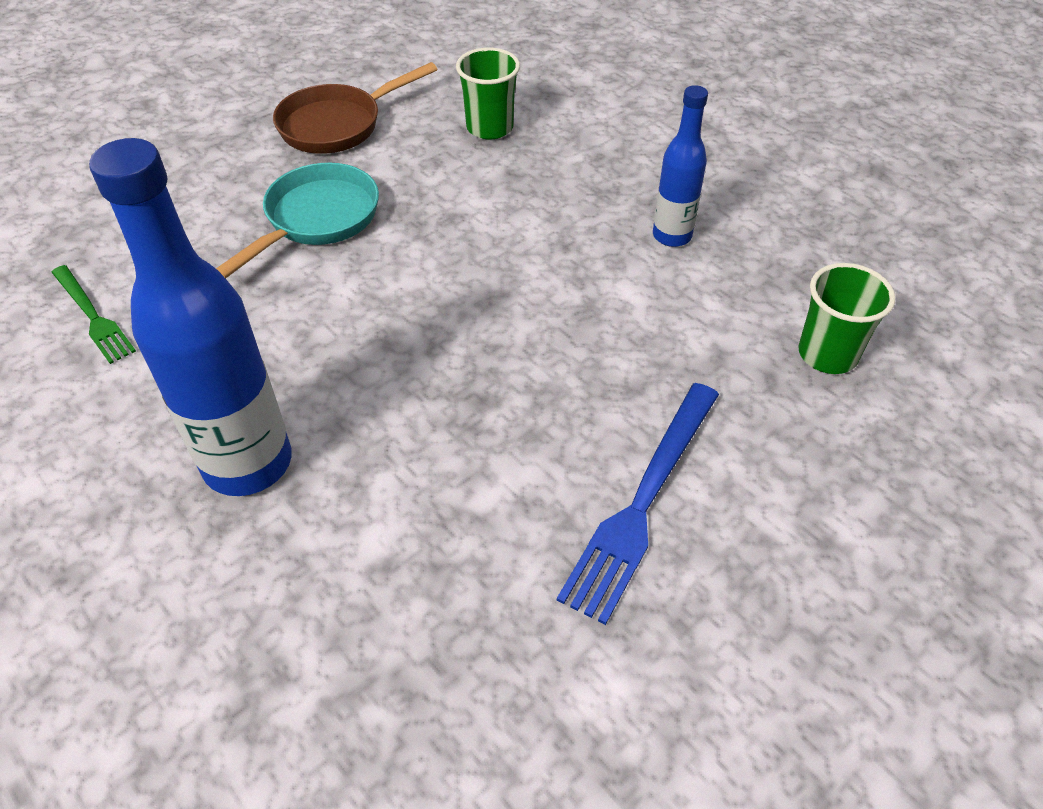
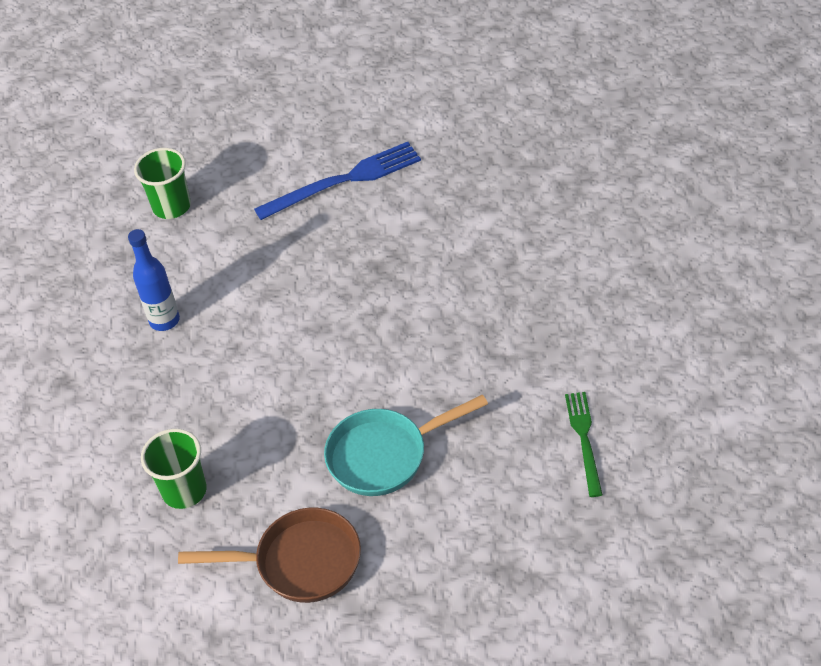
camera: 140 degrees left, 0 degrees up
(248, 463) = (529, 287): blue bottle -> none

